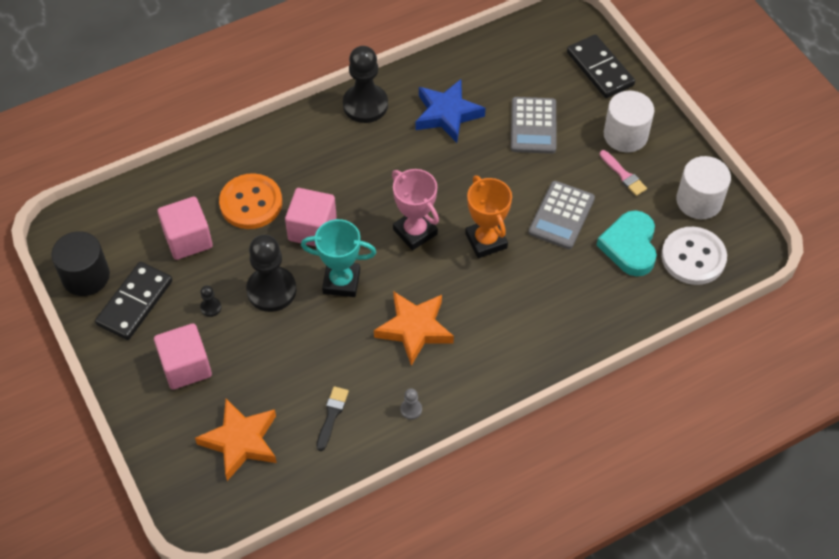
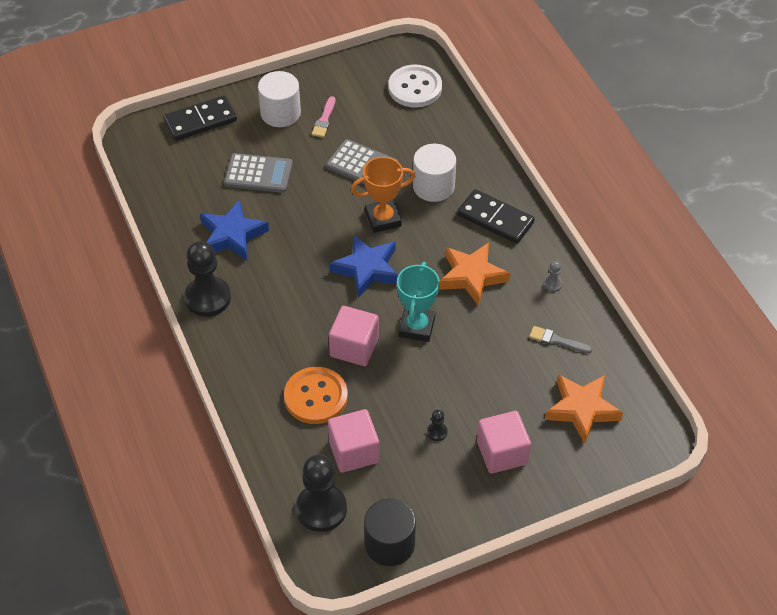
camera: 85 degrees left, 5 degrees down
(135, 302) = (426, 498): black domino -> black domino (495, 219)
(271, 290) = (421, 382): black pawn -> black pawn (321, 509)
(332, 415) = (557, 340): black brush -> grey brush
(415, 232) = (367, 269): pink trophy -> blue star
(623, 175) = (324, 120): pink brush -> pink brush turned 135 degrees clockwise
(630, 246) = (399, 125): turquoise heart -> none
(699, 201) = (358, 76): white cylinder -> white cylinder (433, 186)

